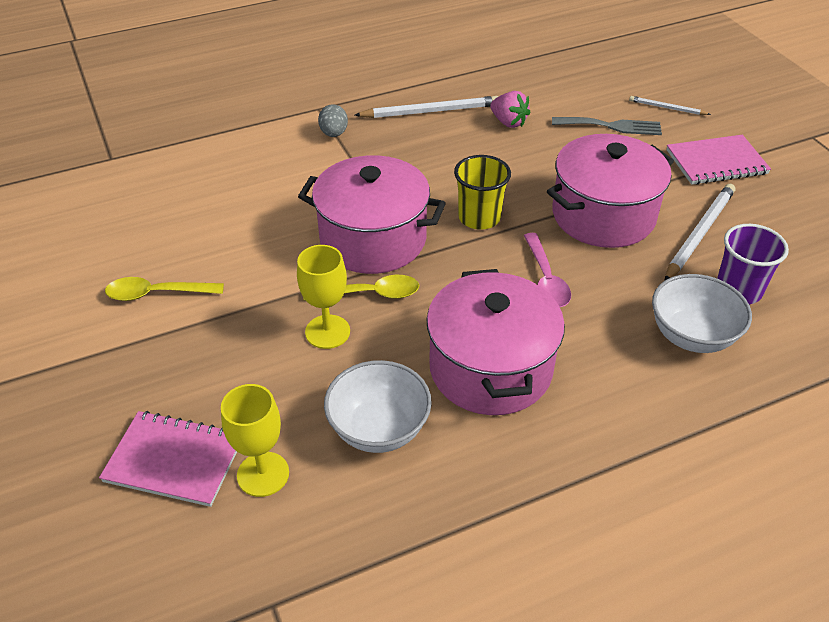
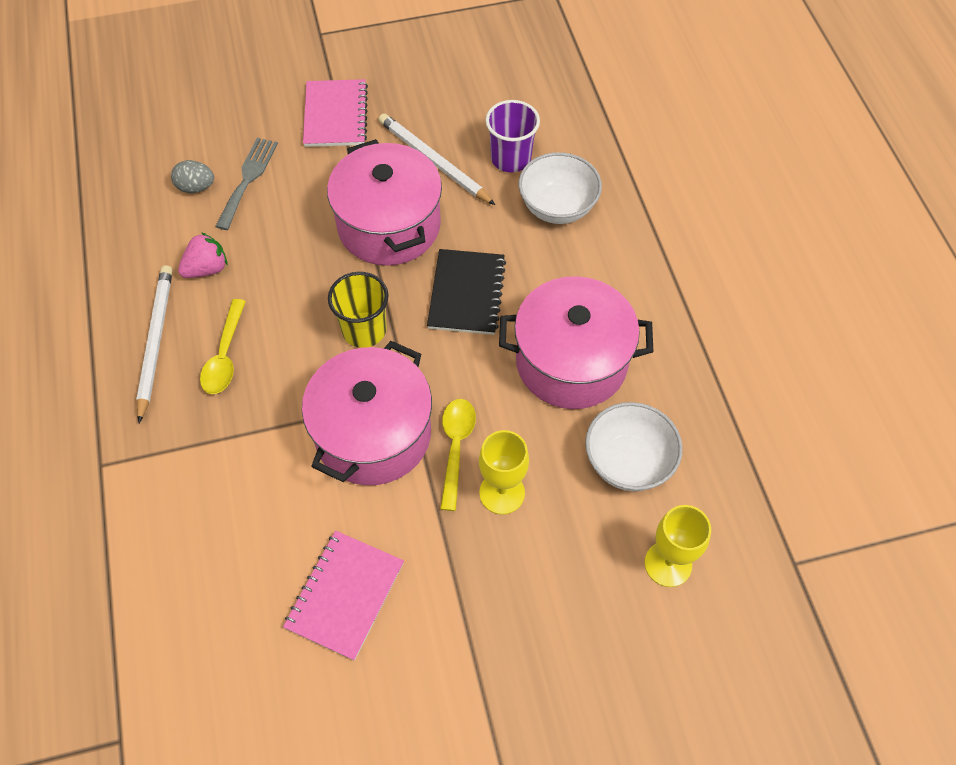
camera: 80 degrees left, 15 degrees up
(157, 293) = (410, 666): yellow spoon -> yellow spoon (225, 355)
(174, 460) = (645, 644): pink notebook -> pink notebook (345, 595)
(334, 133) = (163, 452): grey egg -> grey egg (196, 187)
(546, 279) = (466, 293): pink spoon -> black notebook
(667, 108) = (233, 124): white pencil -> none

